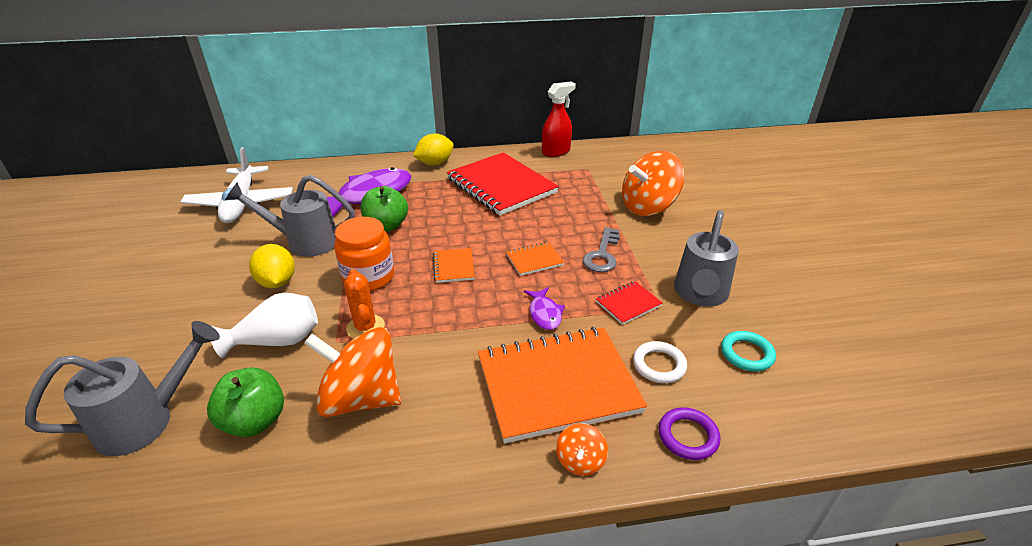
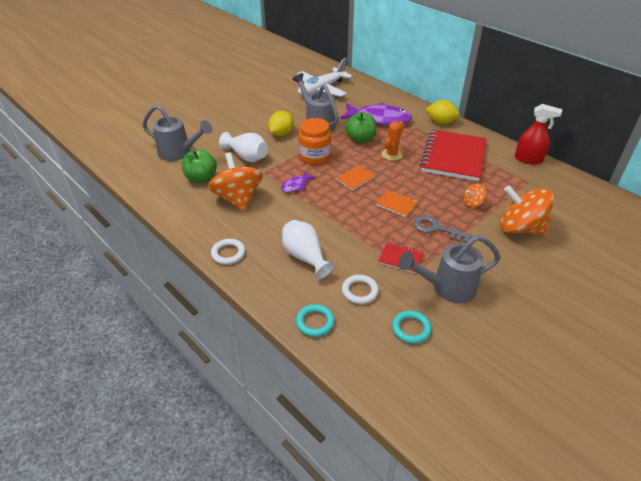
camera: 55 degrees right, 5 degrees up
(365, 327) = (280, 175): orange cactus -> orange cactus (392, 155)
(474, 470) = (228, 253): none -> white ring
(544, 314) = (354, 229): purple fish -> purple fish (296, 185)
(557, 385) = (305, 257): orange notebook -> white vase
(580, 461) = (263, 286): orange spinning top -> orange spinning top (472, 203)
(602, 254) = (436, 228): grey key -> grey key turned 45 degrees clockwise
(688, 436) = (315, 322): purple ring -> turquoise ring

